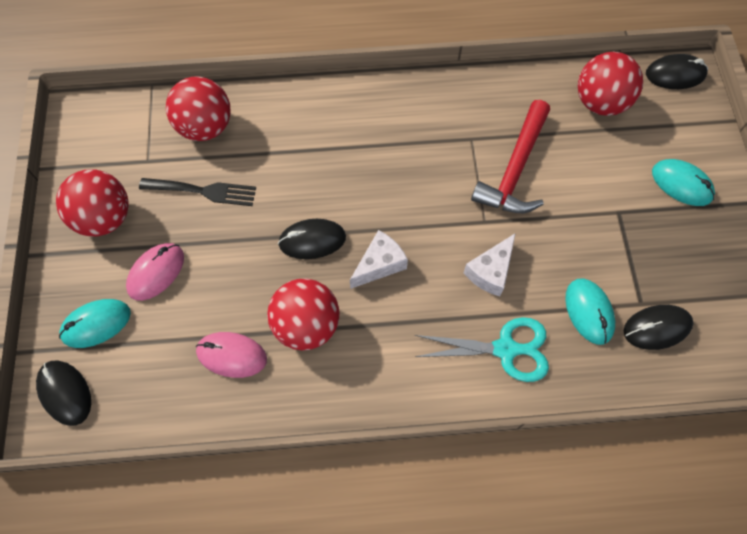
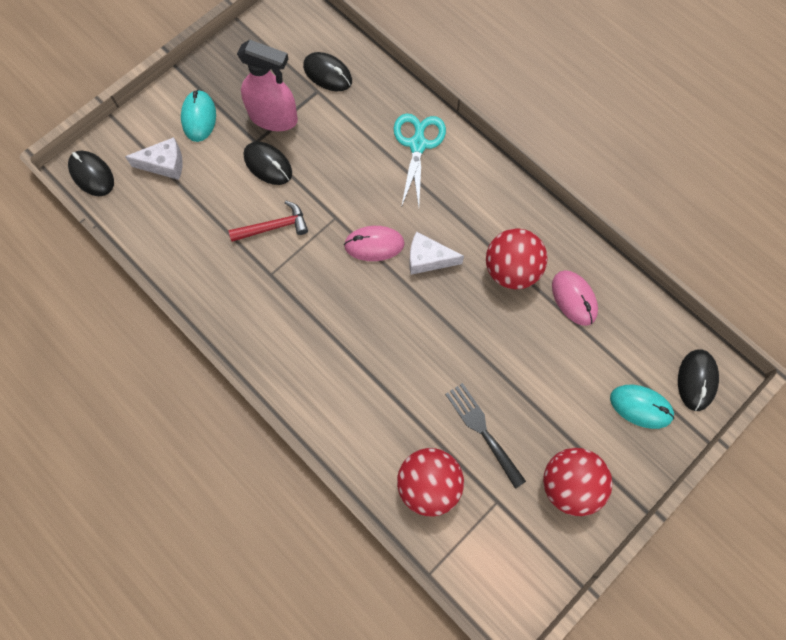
camera: 130 degrees left, 5 degrees up
(156, 272) = (570, 402): pink mouse -> pink mouse (374, 245)
(312, 240) = (450, 317): black mouse -> black mouse (268, 165)
(490, 271) = (371, 188): white cheese -> white cheese (164, 164)
(506, 349) = (418, 144): turquoise scissors -> turquoise scissors turned 45 degrees clockwise
(515, 169) = (274, 227): red hammer -> red hammer, size x0.63
(589, 312) = (349, 115): turquoise mouse -> none
(600, 102) = (162, 209): red ball -> none
(636, 244) = (273, 117): none -> pink spray bottle

